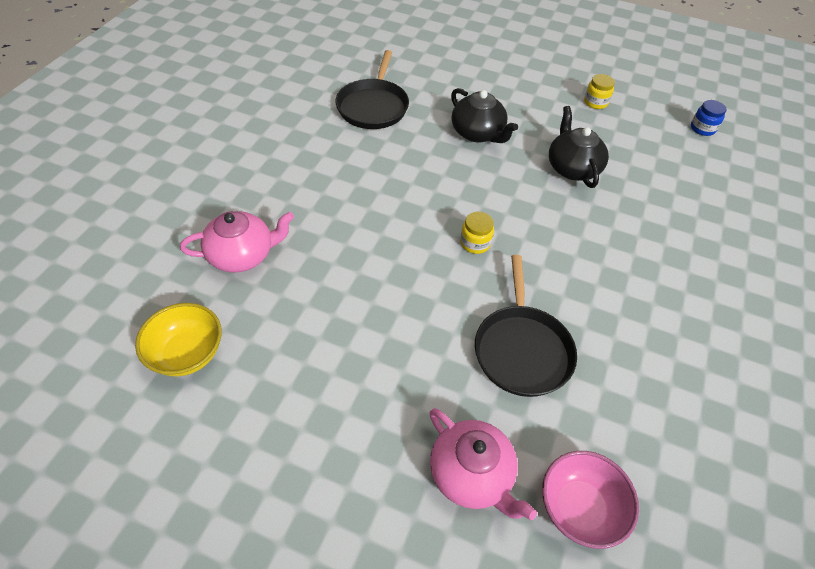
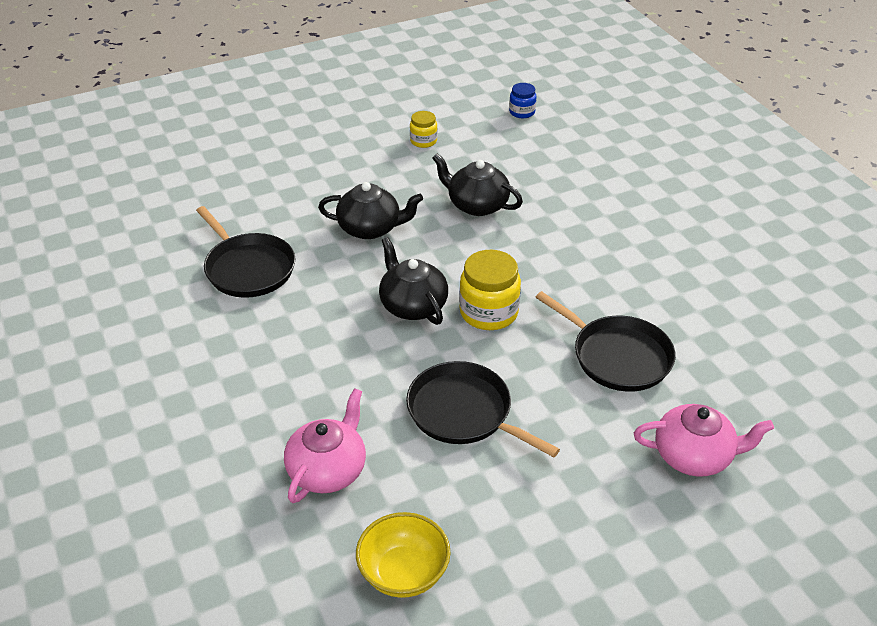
camera: 45 degrees left, 10 degrees down
(363, 292) = (464, 412): none -> black pan
(433, 199) = (412, 305): none -> black teapot
(475, 243) = (489, 312): yellow jar -> yellow jar, size x1.78
(579, 508) = (769, 416): pink bowl -> none

